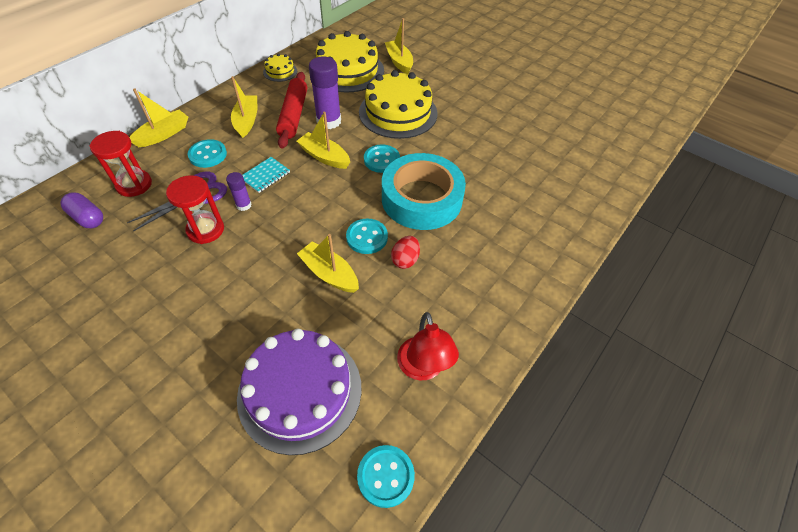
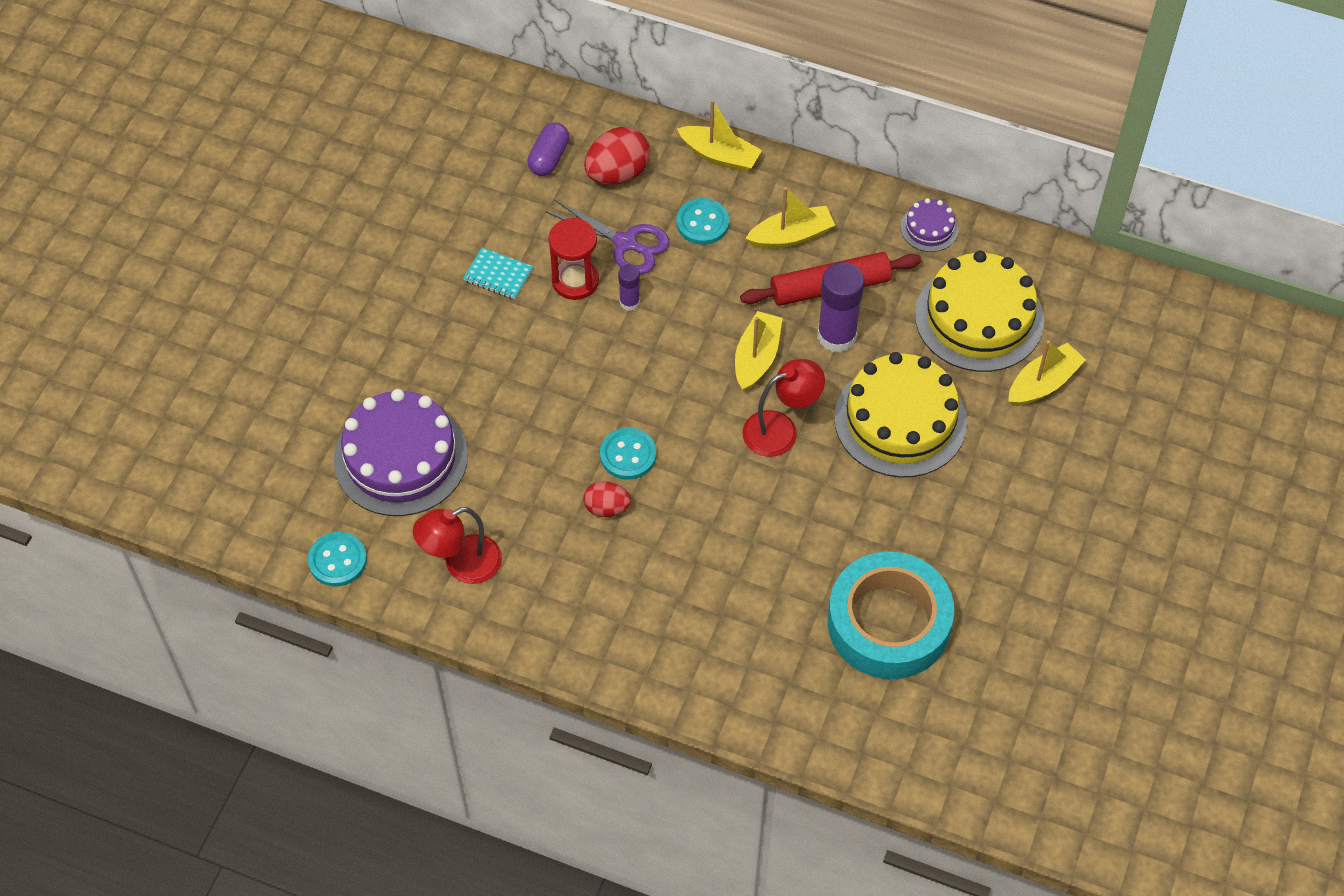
camera: 75 degrees right, 5 degrees up
(134, 185) = (617, 173): red hourglass -> red egg
(265, 176) = (690, 303): turquoise notebook -> turquoise notebook (498, 275)
(280, 71) = (929, 228): yellow cake -> purple cake
(329, 274) = (556, 433): yellow boat -> none
(382, 160) = (780, 429): turquoise button -> red lamp
(421, 199) = (722, 500): turquoise tape -> turquoise tape (888, 623)

